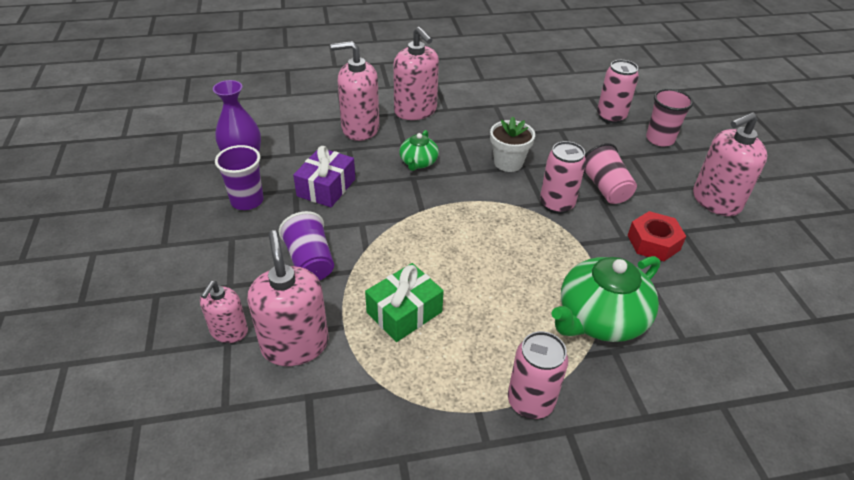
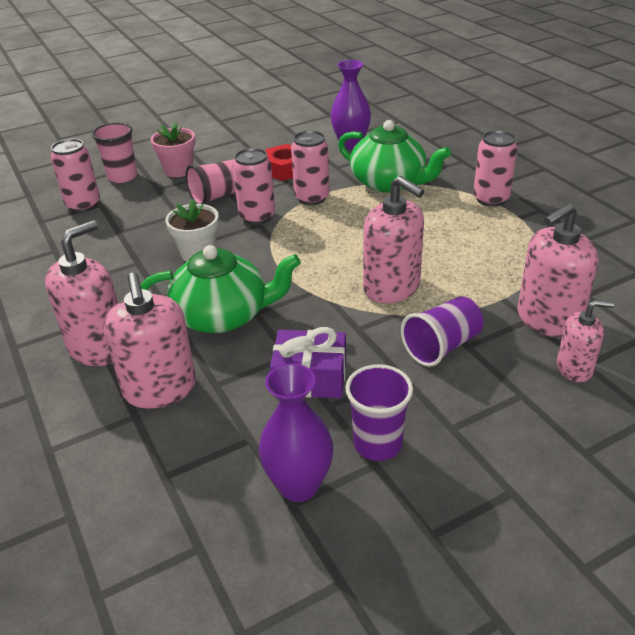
camera: 105 degrees left, 5 degrees down
(404, 312) = (458, 269): green gift -> none
(418, 162) = (223, 316): green teapot -> green teapot, size x1.86
(582, 247) = (312, 198): none -> pink can
(667, 172) = (178, 170): none -> pink flower pot
(713, 314) = (351, 144): none -> purple vase
(716, 201) = (213, 148): pink soap dispenser -> pink soap dispenser (392, 287)

